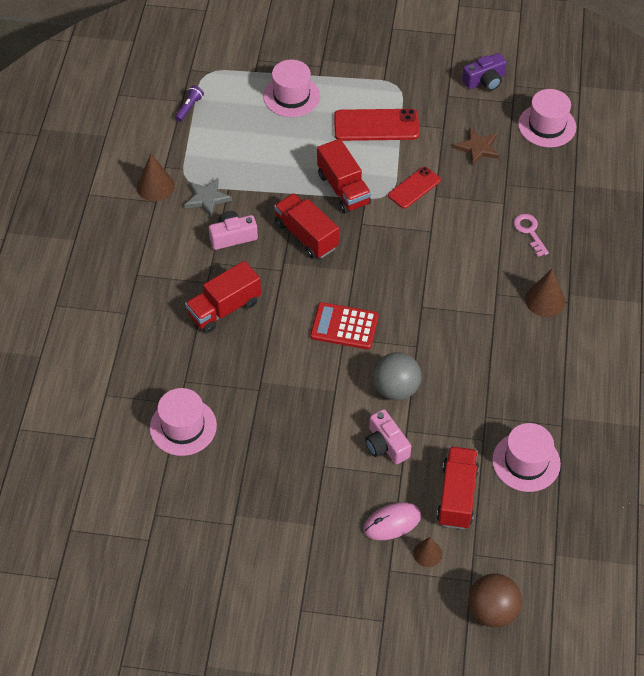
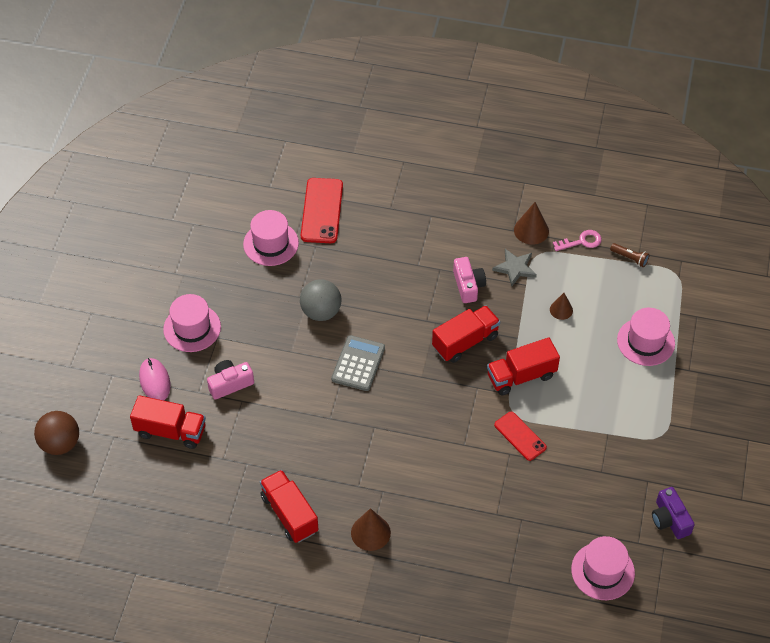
camera: 95 degrees right, 0 degrees up
(189, 108) = (630, 258): purple flashlight -> brown flashlight
(224, 308) = (387, 276): red truck -> red truck (289, 514)
(344, 326) = (358, 363): red calculator -> grey calculator
(376, 125) = (604, 411): red phone -> red phone (321, 211)
(396, 389) = (286, 397): grey ball -> grey ball (321, 312)
(427, 553) = (121, 403): brown cone -> brown cone (561, 310)
(478, 148) = (572, 500): brown star -> none
(526, 462) = (194, 489): pink hat -> pink hat (192, 328)
(529, 231) = (457, 532): pink key -> pink key (581, 241)

